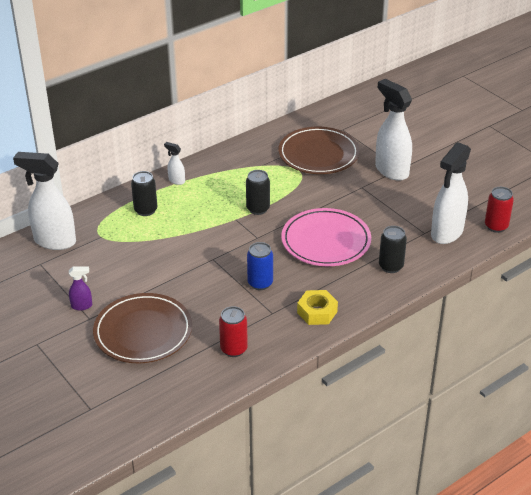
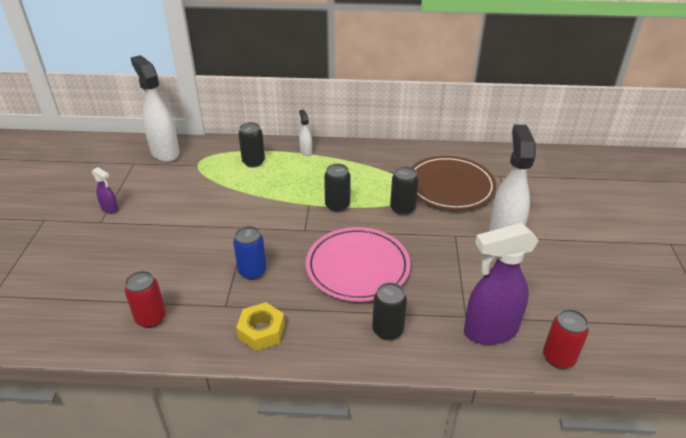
camera: 40 degrees right, 0 degrees up
(143, 332) = (115, 256): brown plate -> none
(306, 187) = (402, 209): none -> black can
(446, 233) = (489, 331): white spray bottle -> purple spray bottle

